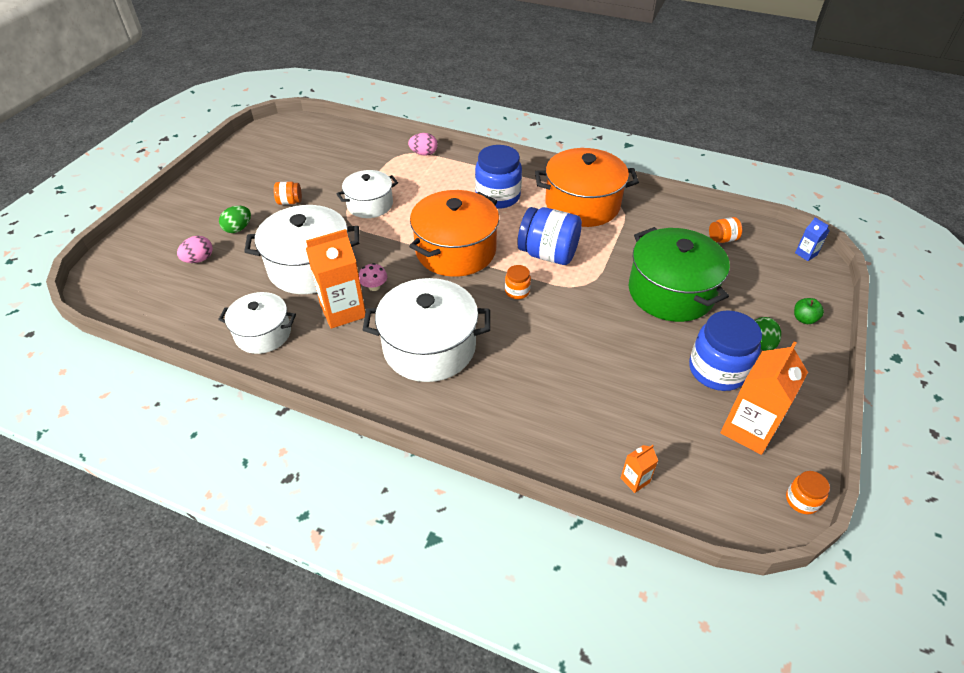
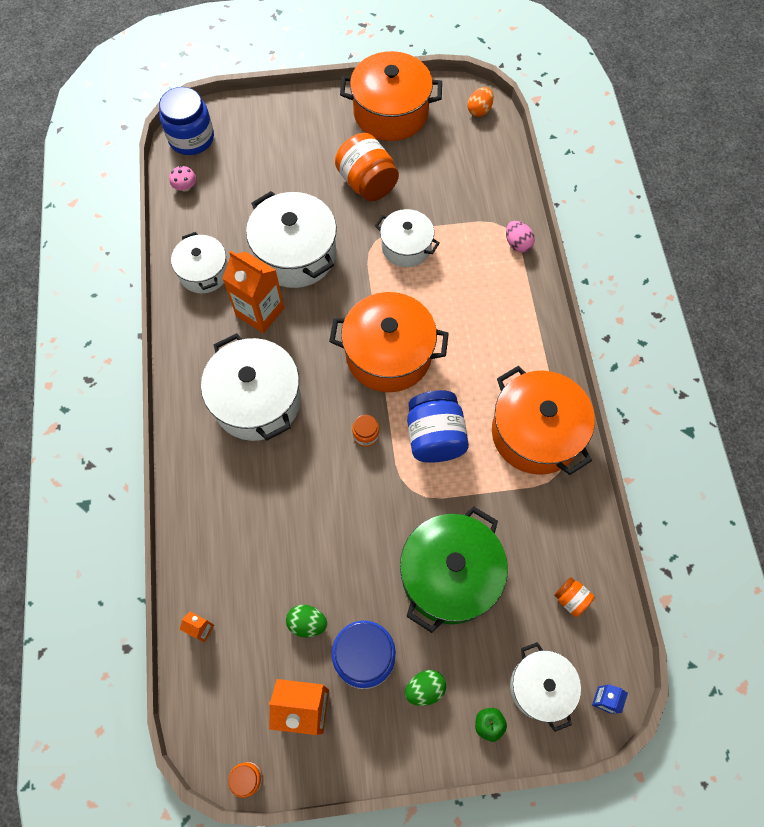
camera: 60 degrees right, 20 degrees up
(199, 259) = (255, 171): pink egg -> none
(238, 229) = (308, 170): green egg -> green egg (307, 623)
(242, 166) = (391, 113): none -> orange pot
(290, 202) = (367, 183): orange jar -> orange jar, size x2.08
(295, 126) = (479, 110): none -> orange egg
(374, 286) = (302, 317): pink mushroom -> pink mushroom (185, 187)
(498, 196) = (494, 348): blue jar -> blue jar (191, 138)
(784, 280) = (540, 687): none -> white pot

